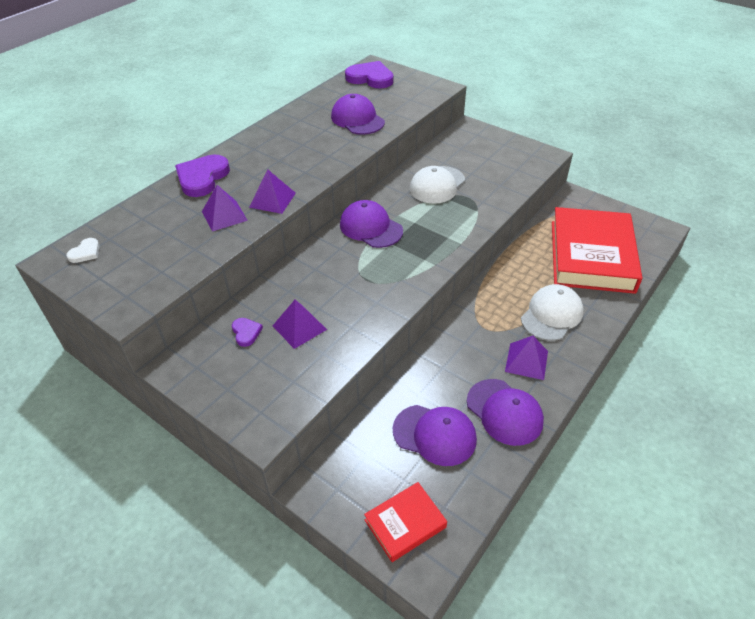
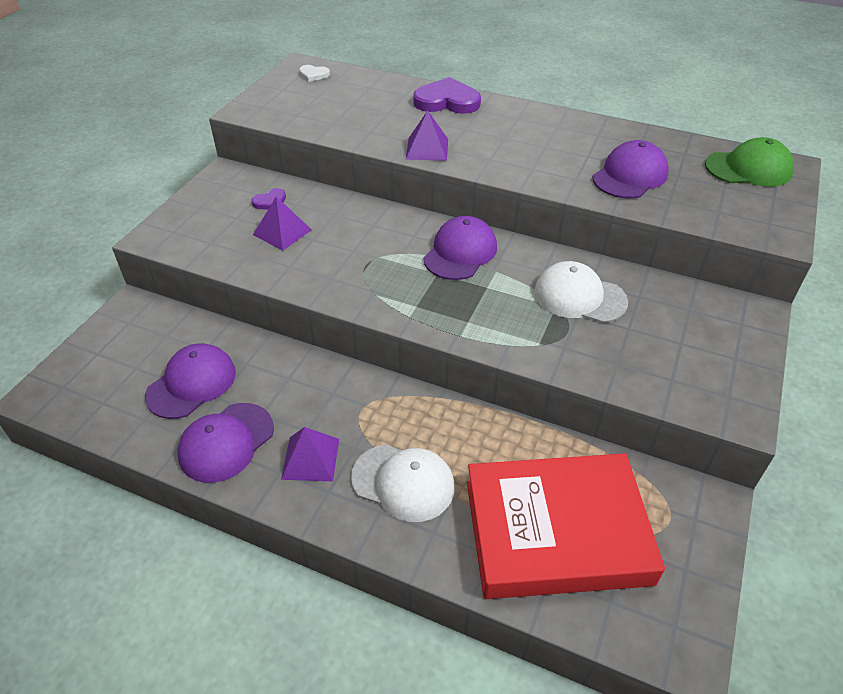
camera: 75 degrees right, 0 degrees up
(224, 215) = (389, 127): purple pyramid -> none
(370, 78) = (748, 168): purple heart -> green cap
(405, 524) = (86, 376): red book -> none
(434, 434) = (191, 383): purple cap -> purple cap turned 150 degrees counterclockwise

